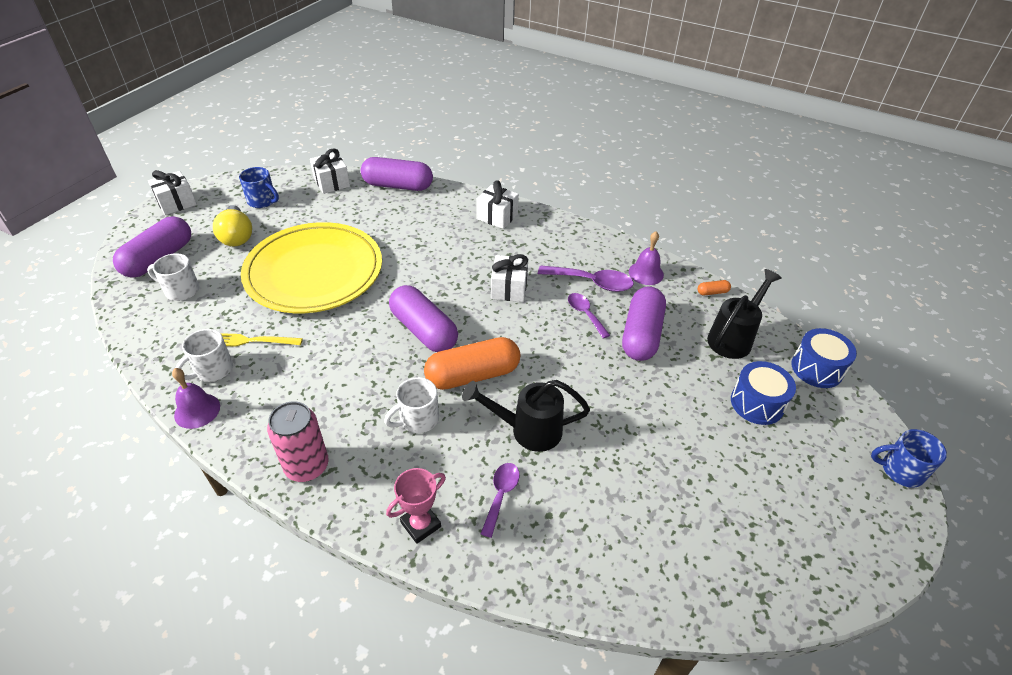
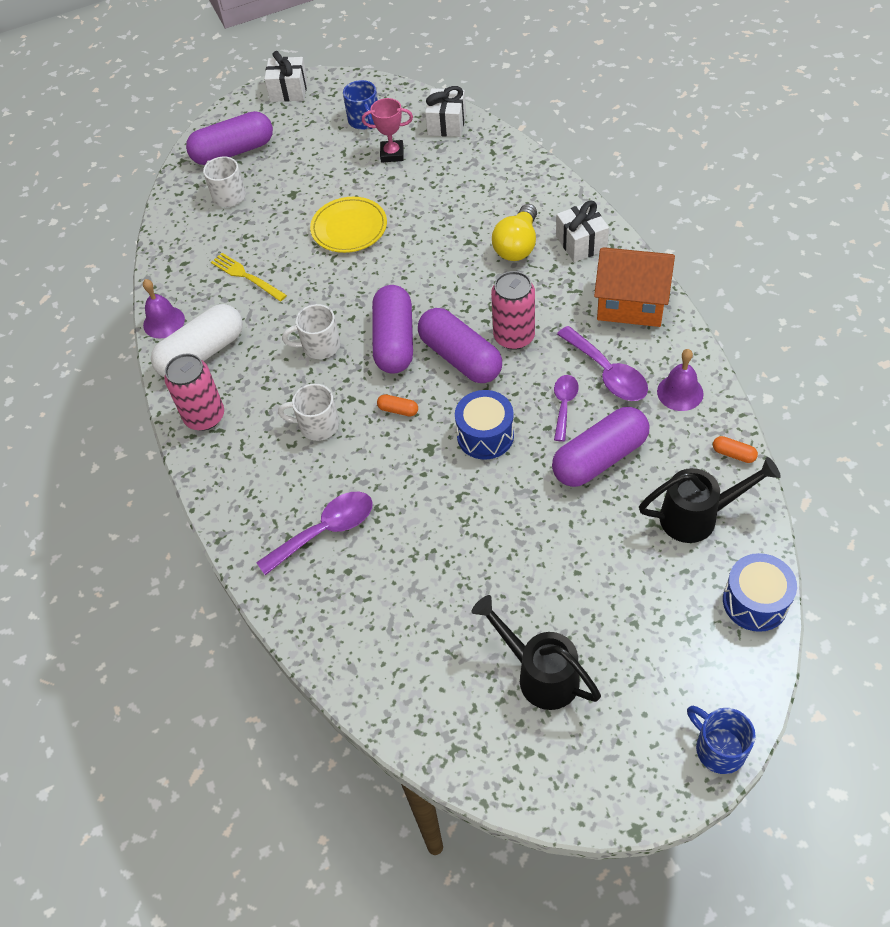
camera: 45 degrees right, 10 degrees up
(212, 370) = (199, 290): white mug -> white mug (319, 346)
(237, 236) = (312, 154): yellow light bulb -> yellow light bulb (517, 245)
(259, 417) = (202, 353): none -> white capsule
(314, 272) = (349, 228): yellow plate -> yellow plate, size x0.51
(398, 185) = (510, 156): purple capsule -> purple capsule (460, 357)
(420, 524) = (246, 515): pink trophy -> pink trophy (392, 154)
(473, 375) = (398, 410): orange capsule -> orange capsule, size x0.40
(501, 495) = (325, 530): purple spoon -> purple spoon, size x1.56
(509, 288) = (514, 337): white gift -> pink can
(527, 430) = (398, 489): black watering can -> black watering can (539, 673)
(564, 237) = (631, 304): none -> orange house
(757, 403) = (643, 595): blue drum -> blue drum (485, 435)

